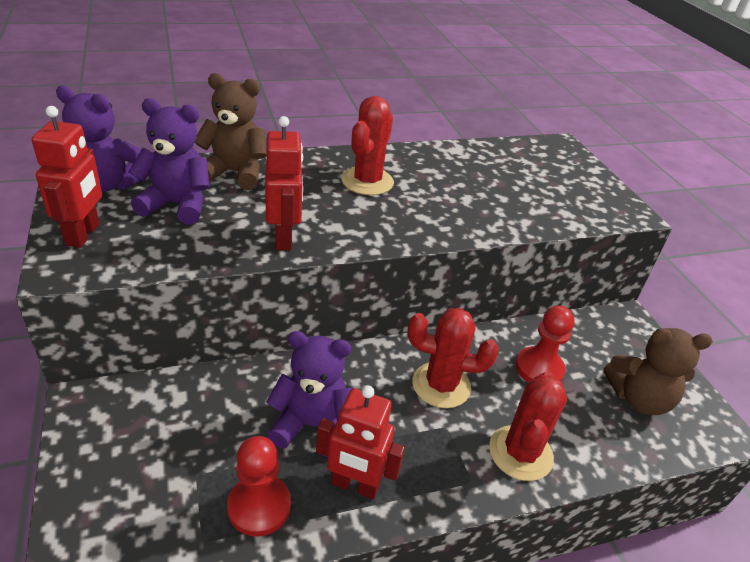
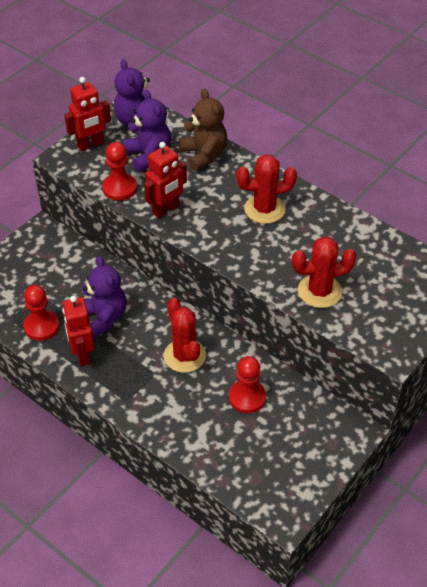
camera: 60 degrees right, 10 degrees up
(197, 252) = (119, 188): none -> red pawn
(520, 453) = (166, 415): red cactus -> red cactus (319, 291)
(639, 399) = (271, 461): brown teddy bear -> none

